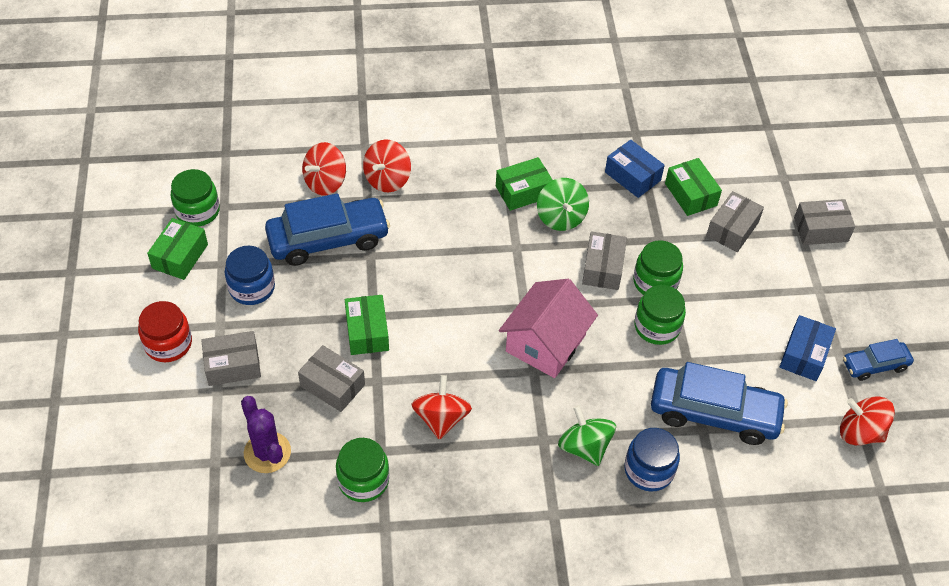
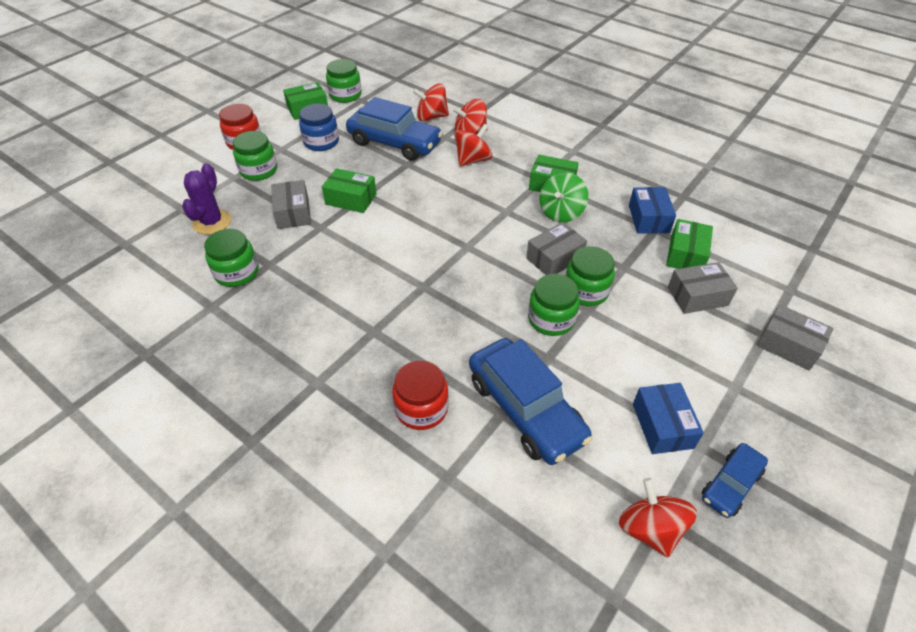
camera: 45 degrees right, 5 degrees down
(233, 365) = (259, 170): grey box -> green jar
(367, 332) = (351, 199): green box -> green box turned 75 degrees clockwise
(441, 418) = (327, 272): red spinning top -> red spinning top (472, 160)
(545, 343) = (453, 276): pink house -> none
(584, 447) = (395, 357): green spinning top -> none
(649, 470) = (421, 408): blue jar -> red jar
(804, 355) = (662, 425): blue box -> blue box turned 75 degrees counterclockwise
(875, 365) = (730, 484): blue car -> blue car turned 75 degrees counterclockwise

